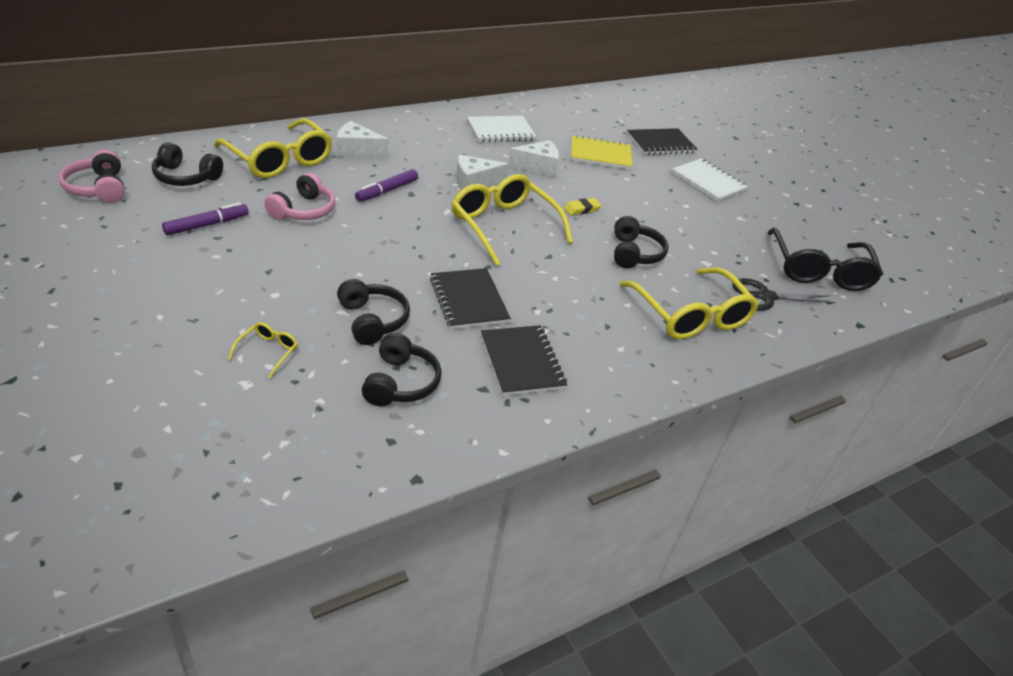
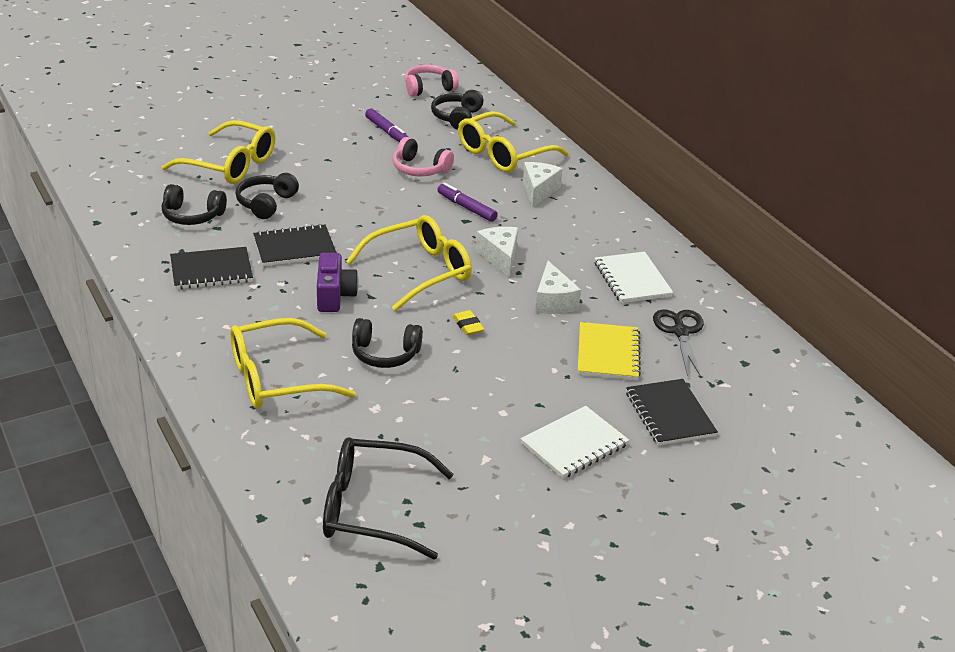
camera: 95 degrees right, 5 degrees down
(268, 351) = (230, 165): yellow glasses -> yellow glasses, size x2.36
(372, 320) = (266, 203): black headphones -> black headphones turned 135 degrees clockwise
(553, 277) = (334, 296): none -> purple camera
(765, 297) = (312, 444): black scissors -> black scissors (680, 332)

